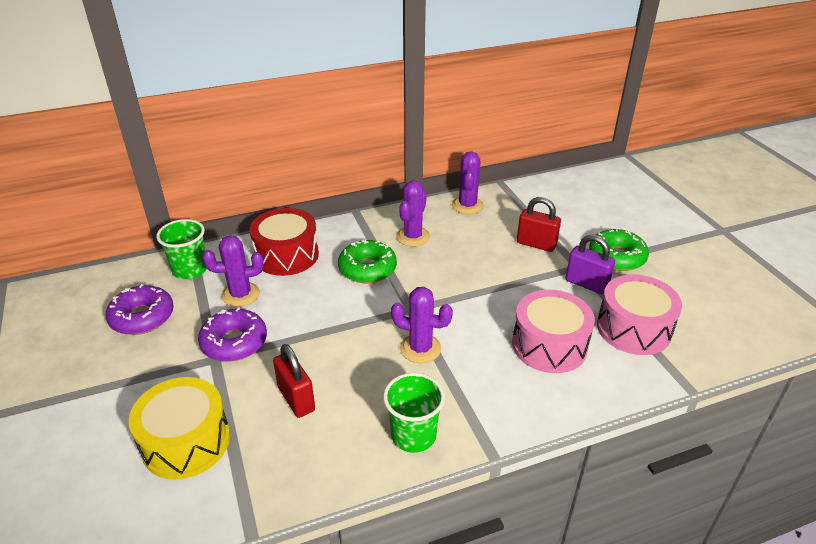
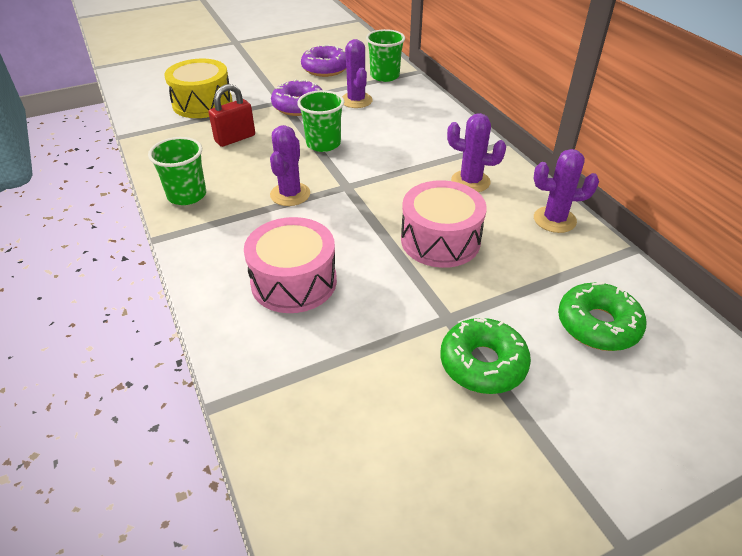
camera: 85 degrees right, 5 degrees up
(286, 255) = (415, 114): red drum -> none
(329, 323) = (323, 144): none -> green cup
(367, 269) = (405, 157): green donut -> green donut (598, 325)
(536, 244) = (488, 279): red padlock -> none
(586, 284) = (411, 323): purple padlock -> none
(633, 329) = (324, 362): pink drum -> pink drum (440, 240)

